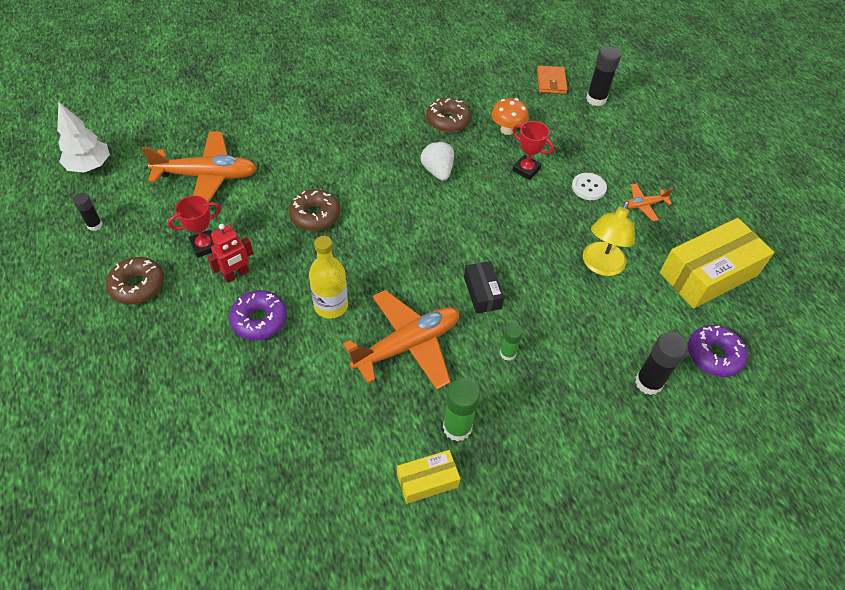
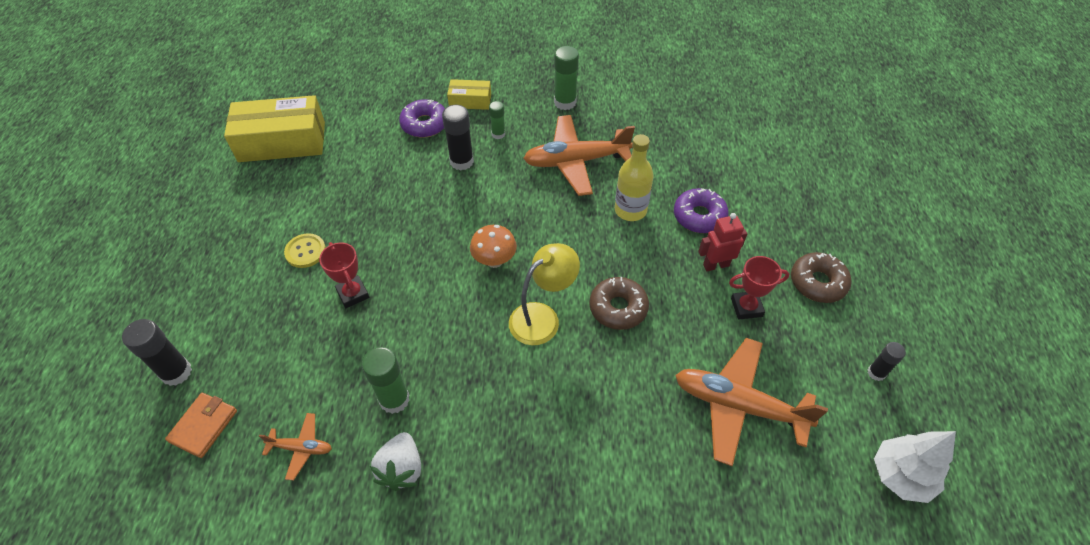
camera: 155 degrees left, 0 degrees up
(427, 480) = (600, 82): yellow box -> yellow box (470, 101)
(437, 171) = (454, 324): white strawberry -> white strawberry (401, 469)
(448, 121) = (394, 399): brown donut -> green glue stick
(482, 292) = (488, 182): black box -> none
(507, 130) = (330, 358): orange mushroom -> orange mushroom (494, 260)
(588, 187) = (305, 251): white button -> yellow button
(600, 266) = (367, 174): yellow lamp -> yellow lamp (542, 317)
(643, 205) = (270, 216): orange plane -> orange plane (301, 448)
(648, 382) = (408, 90): black glue stick -> black glue stick (461, 161)
(713, 355) = (343, 91): purple donut -> purple donut (424, 124)

